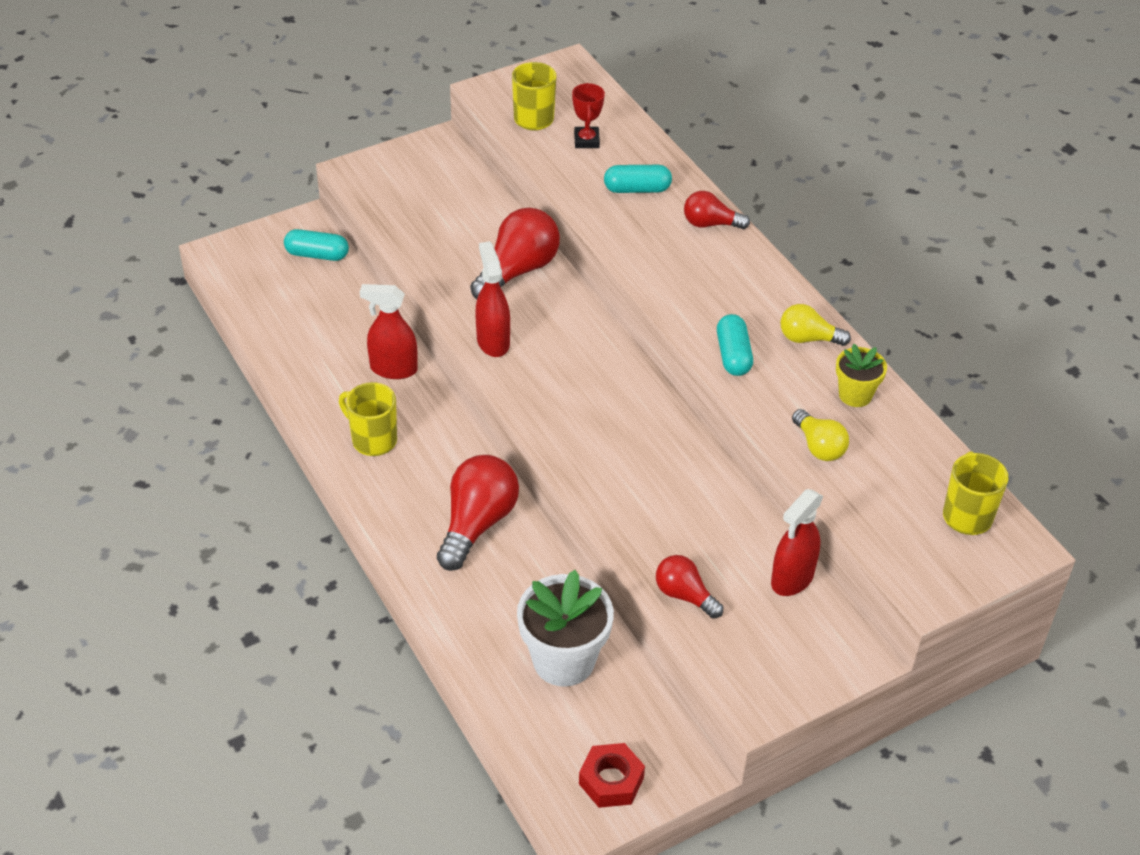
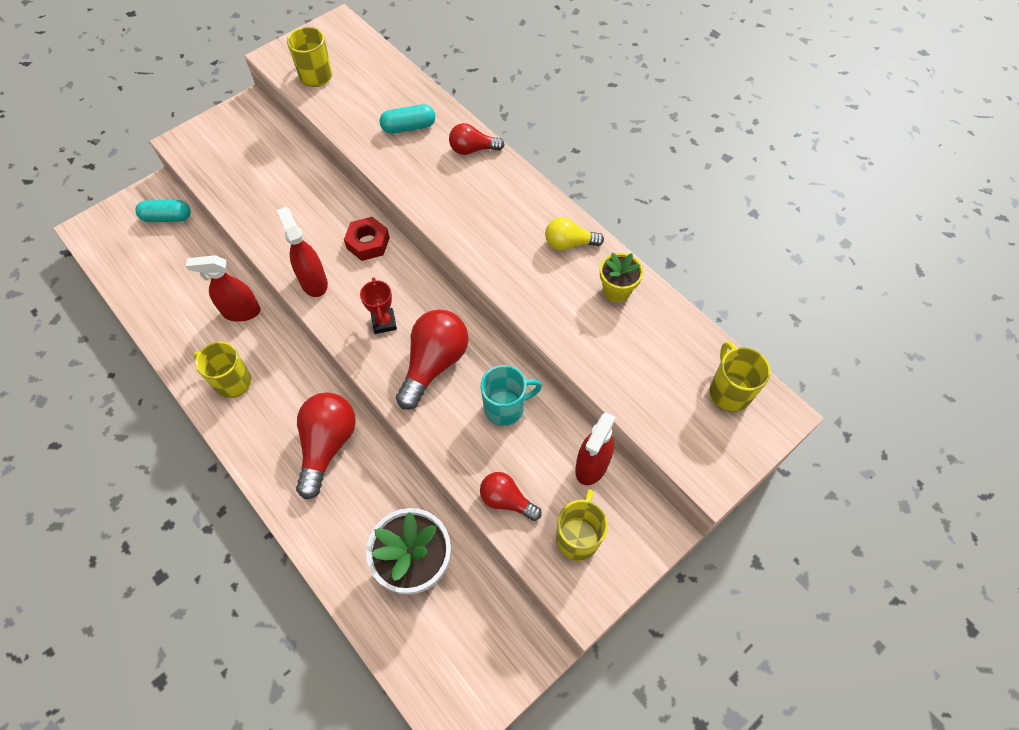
camera: 10 degrees left, 15 degrees up
(517, 270) = (325, 212): red light bulb -> red light bulb (434, 364)
(586, 141) = (361, 89): red trophy -> red trophy (384, 322)
(611, 781) = (473, 678): red nut -> red nut (368, 243)
(700, 505) = (505, 408): none -> turquoise mug
(733, 355) = (511, 270): turquoise capsule -> none
(761, 645) = (578, 537): none -> yellow mug
(819, 446) = (596, 347): yellow light bulb -> none

